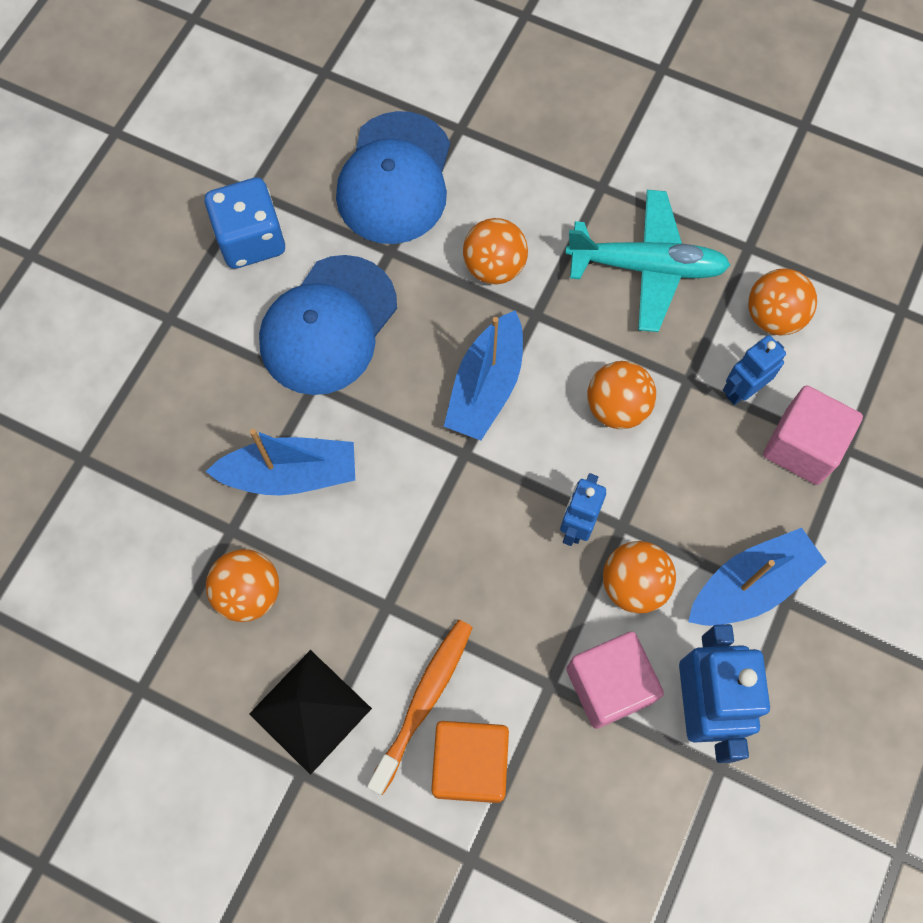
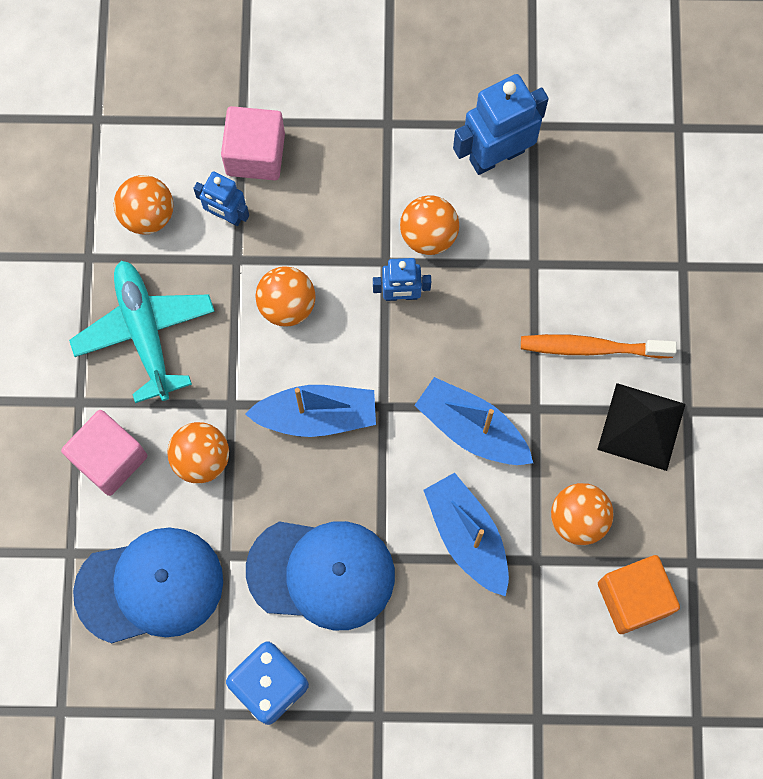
camera: 115 degrees left, 5 degrees up
(469, 764) = (619, 295): orange cube -> orange cube (633, 598)
(609, 685) = (513, 222): pink cube -> pink cube (109, 458)
(750, 585) = (388, 152): blue boat -> blue boat (472, 428)

